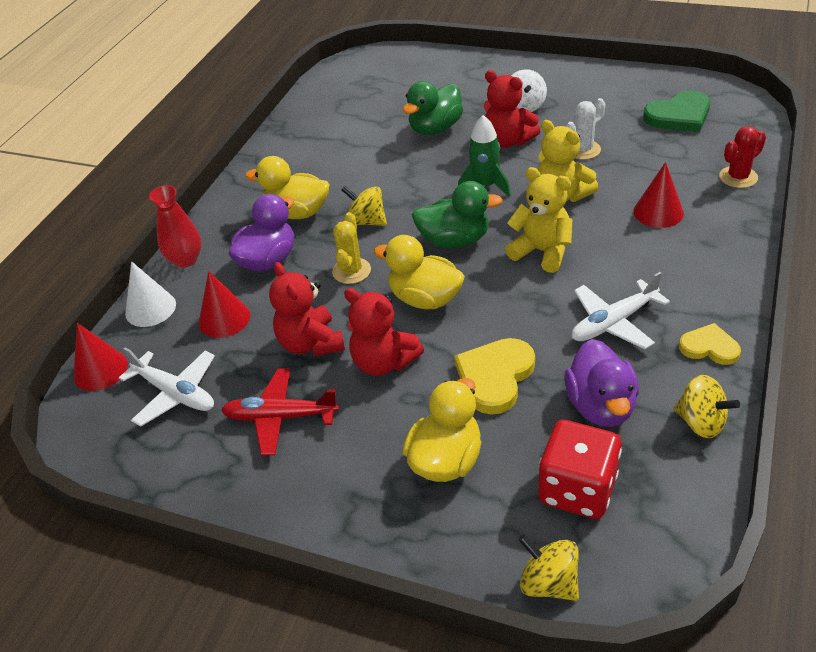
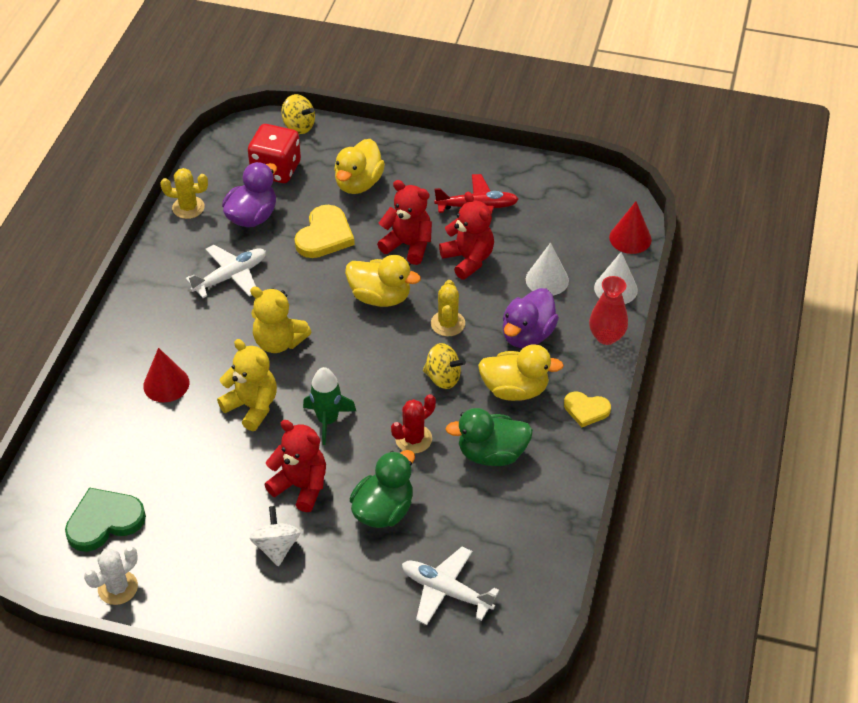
camera: 170 degrees right, 5 degrees up
(175, 393) = (561, 222): white plane -> white plane (446, 591)
(224, 319) = (547, 279): red cone -> white cone
(454, 240) = (357, 355): green duck -> green duck (491, 454)
(583, 150) = (221, 469): white cactus -> white cactus (118, 588)
(600, 406) = (252, 217): purple duck -> purple duck turned 45 degrees clockwise
(701, 422) = (188, 207): yellow spinning top -> yellow cactus
(709, 347) = (165, 257): yellow heart -> yellow heart (586, 410)
(738, 177) = (77, 426): red cactus -> red cactus (413, 439)

